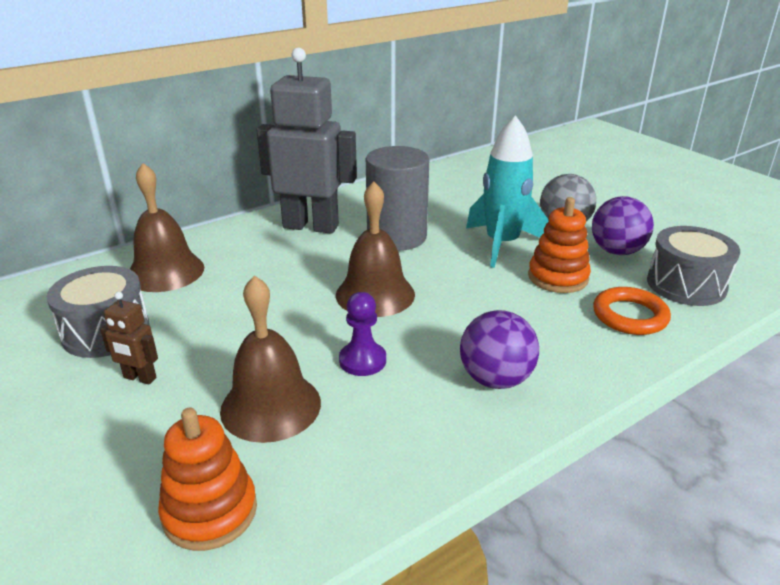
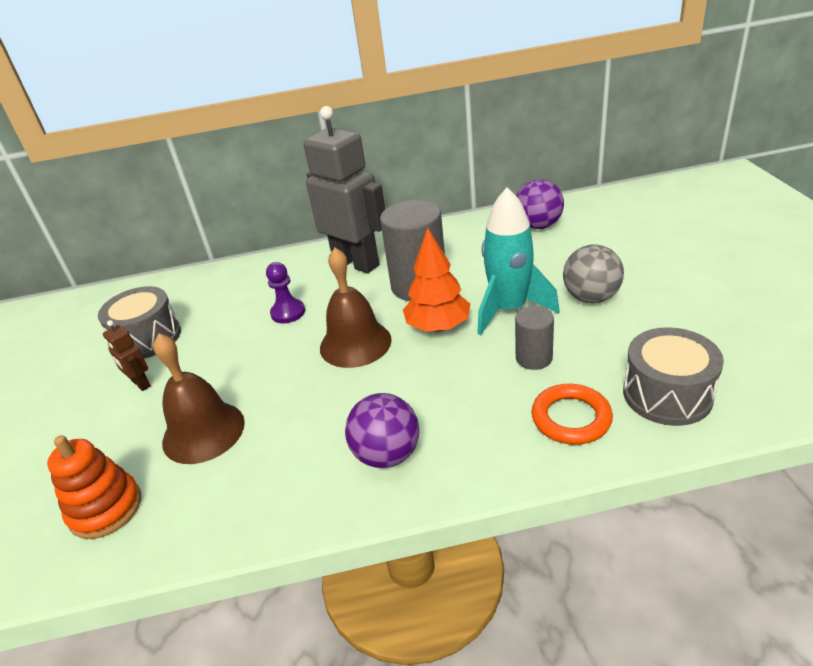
camera: 30 degrees right, 5 degrees up
(165, 271) = (221, 291): brown bell -> none
(362, 360) = (297, 407): purple pawn -> purple pawn (288, 312)
(447, 267) = (438, 326): none -> orange tree
(558, 277) = (534, 358): orange stacking toy -> grey cylinder
(616, 251) = (623, 338): purple ball -> purple ball (538, 226)

